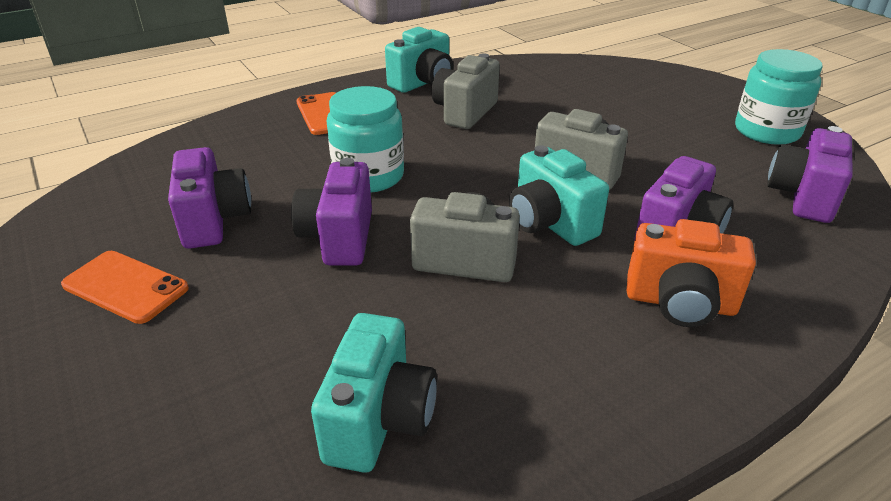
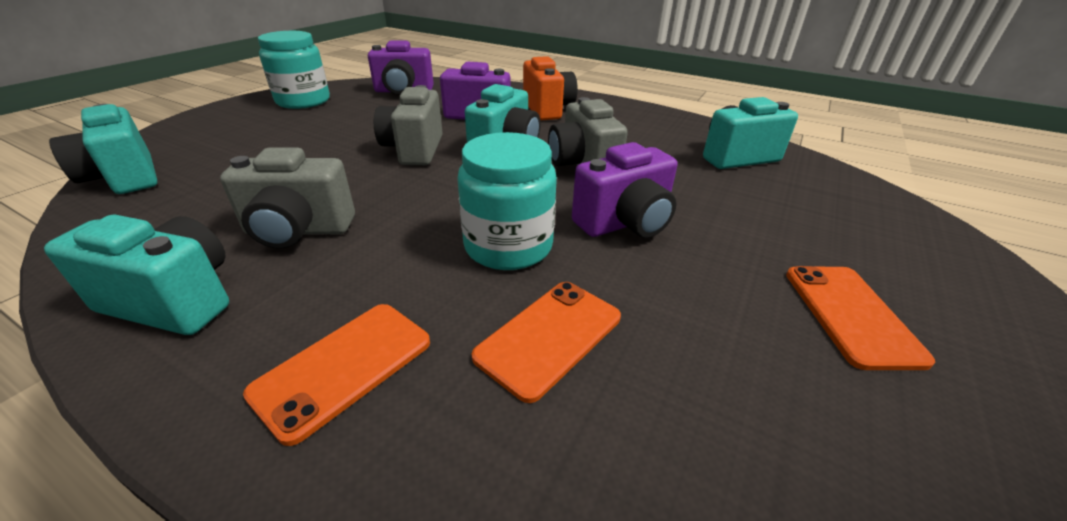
camera: 120 degrees left, 0 degrees up
(214, 221) = (702, 318): purple camera -> none
(273, 165) = (549, 337): none -> orange phone
(593, 67) = (124, 178): none -> turquoise camera

